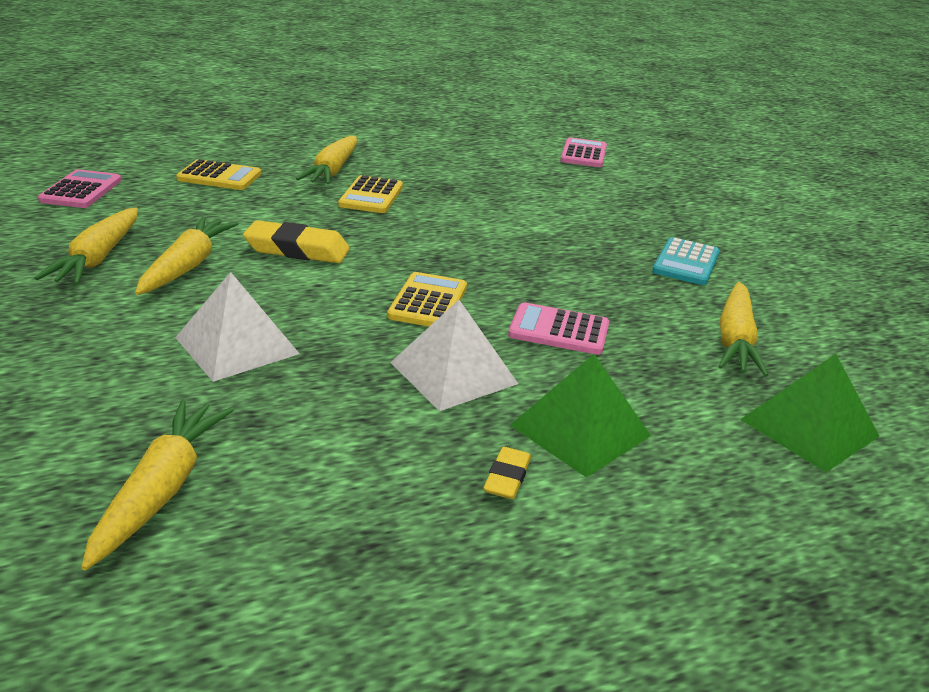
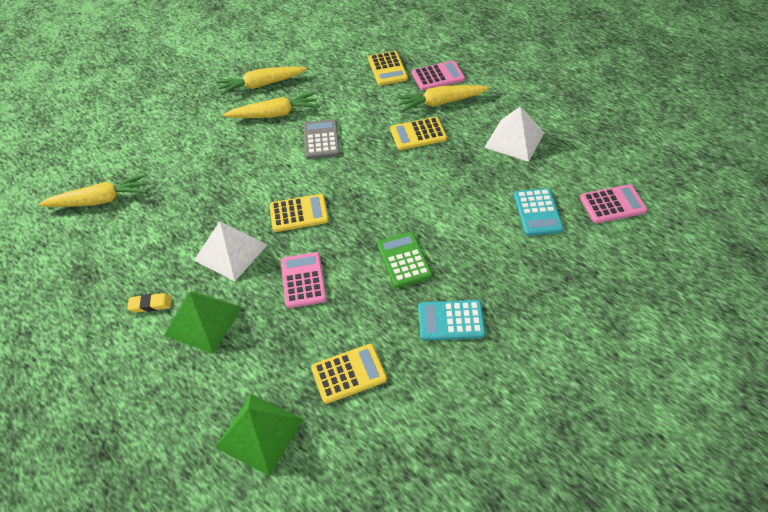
camera: 70 degrees right, 20 degrees up
(81, 190) = (327, 39): pink calculator -> pink calculator (438, 76)
(237, 345) = (212, 167): white pyramid -> white pyramid (514, 139)
(297, 250) = (321, 140): yellow eraser -> grey calculator
(564, 182) = (537, 212): none -> turquoise calculator
(576, 261) = (404, 260): none -> green calculator
(735, 340) = (349, 374): yellow carrot -> yellow calculator

